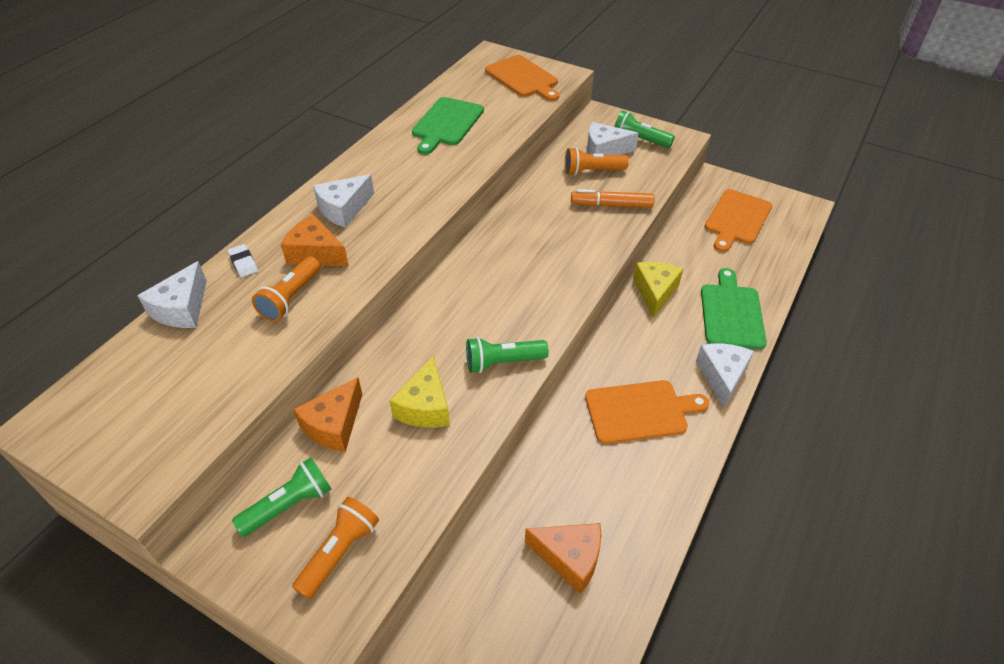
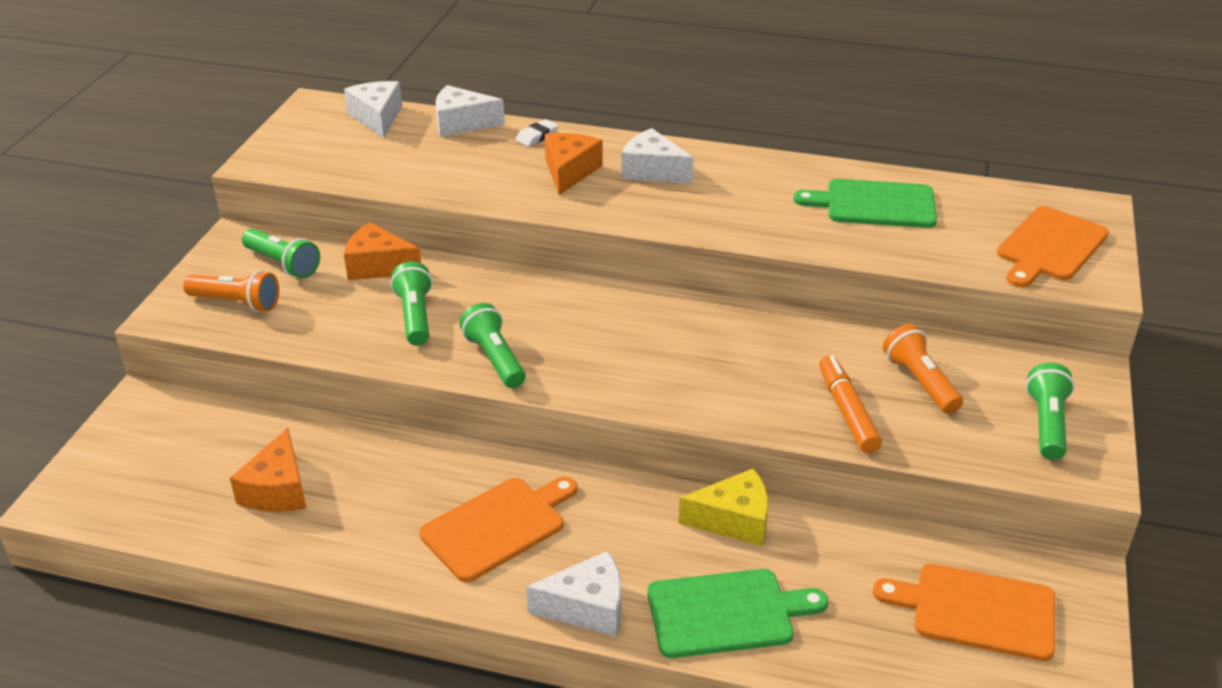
camera: 75 degrees right, 10 degrees down
(291, 298) = (497, 174): orange flashlight -> none
(425, 406) = (415, 316): yellow cheese -> green flashlight
(604, 150) = (986, 388): white cheese -> white cheese (377, 118)
(640, 411) = (498, 526): orange cutting board -> orange cutting board turned 105 degrees counterclockwise

